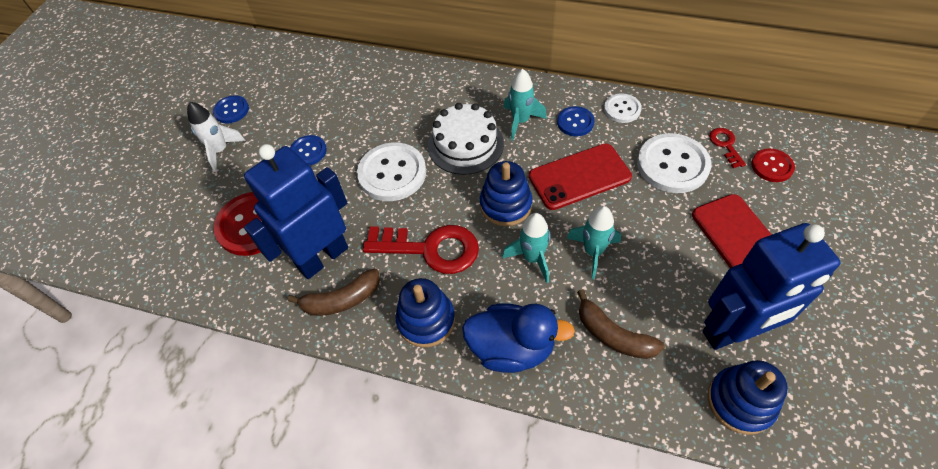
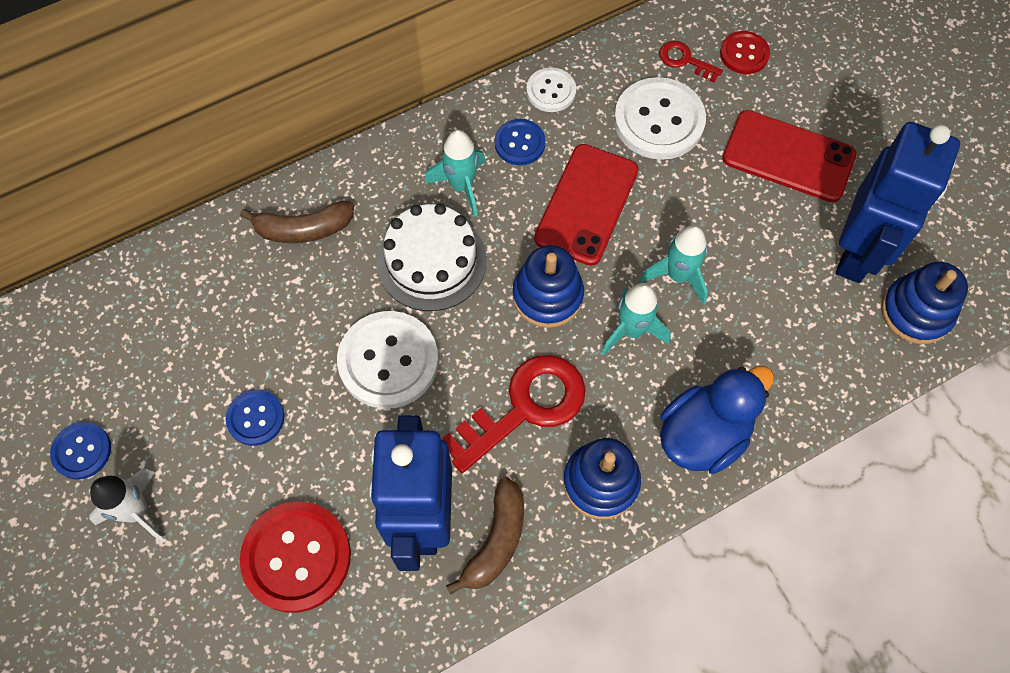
camera: 50 degrees left, 10 degrees up
(613, 335) = (772, 342): brown banana -> brown banana (303, 229)

